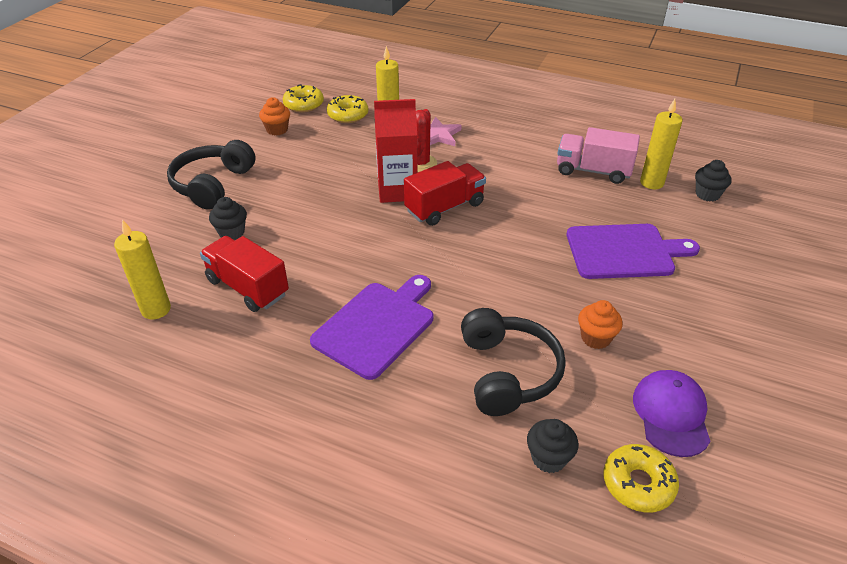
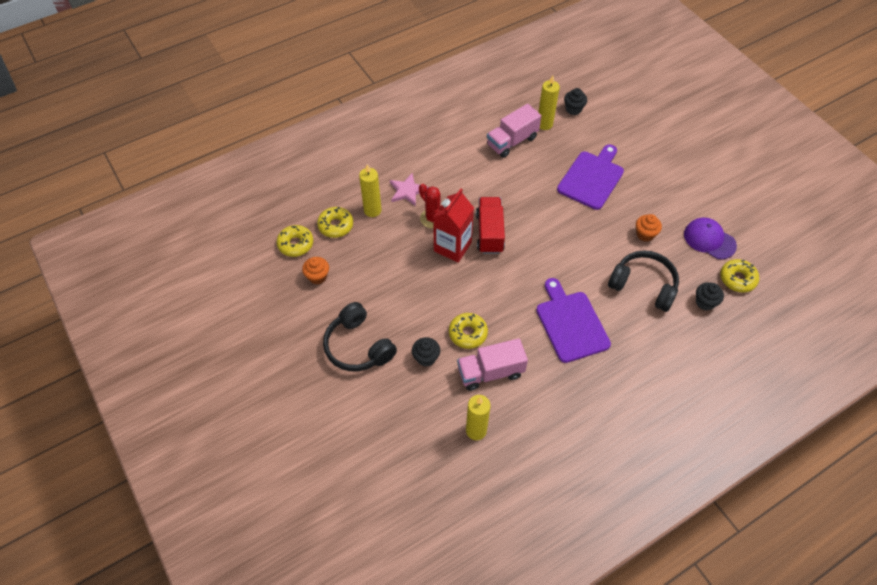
camera: 55 degrees left, 15 degrees up
(247, 287) = (490, 372): red truck -> pink truck
(289, 248) = (468, 333): none -> yellow donut

